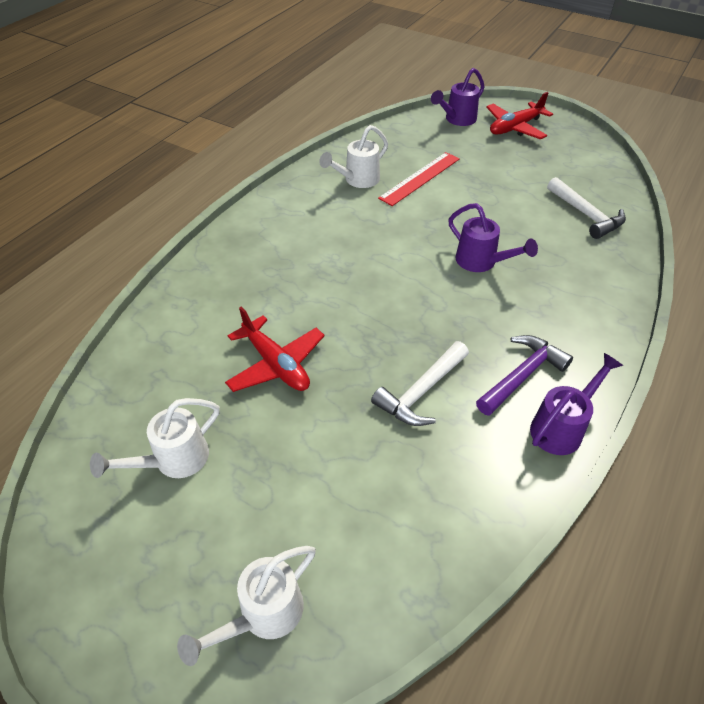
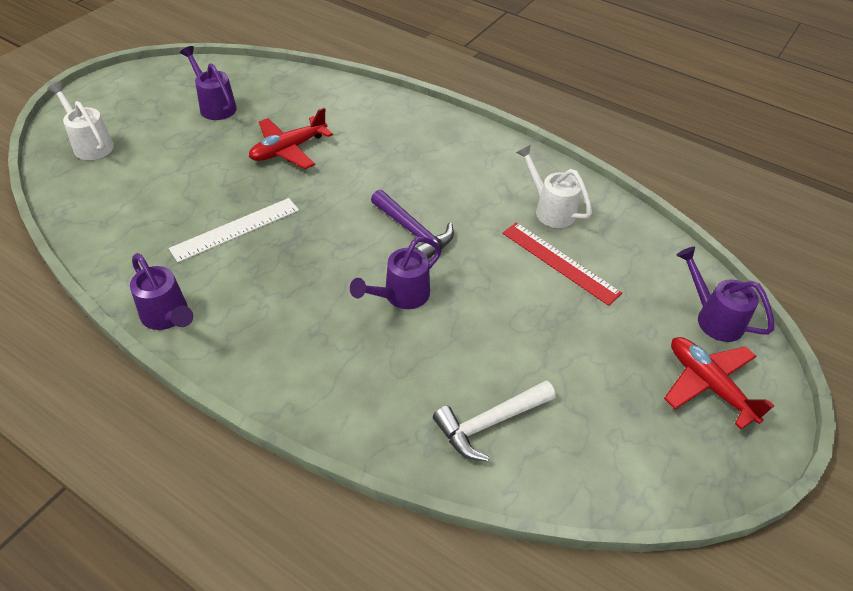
camera: 90 degrees right, 0 degrees up
(173, 460) = (215, 106): white watering can -> purple watering can
(421, 392) = (236, 229): white hammer -> white ruler
(522, 375) = (235, 300): purple hammer -> purple hammer (414, 232)

